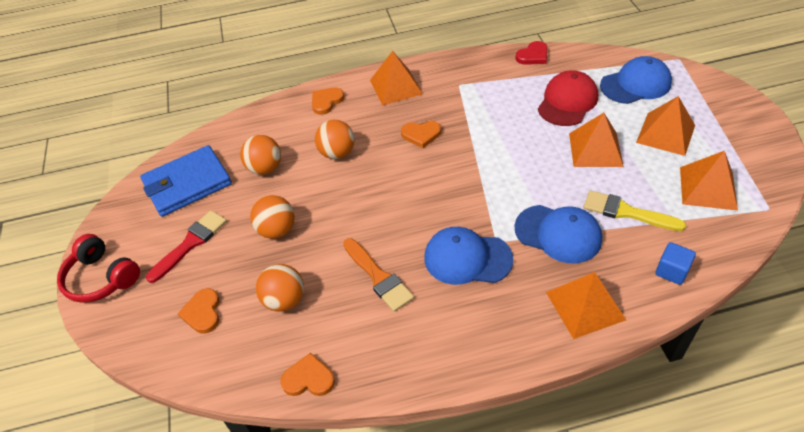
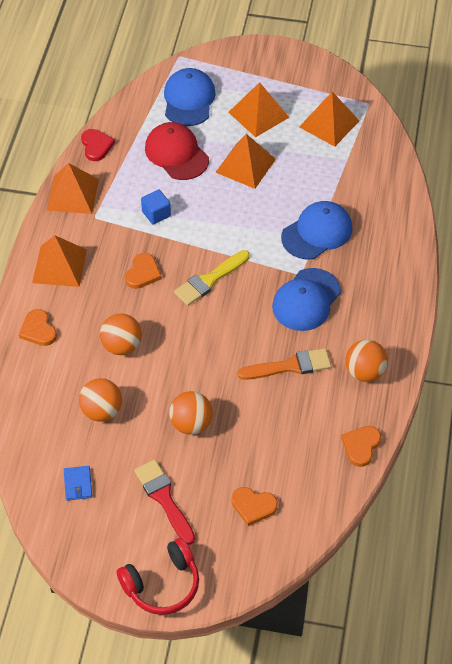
camera: 70 degrees left, 5 degrees up
(187, 184) = (78, 484): blue wallet -> blue wallet, size x0.41
(285, 300) = (275, 440): orange ball -> orange ball (364, 372)
(585, 306) = (390, 250): orange pyramid -> orange pyramid (73, 194)
(626, 212) = (322, 182): yellow brush -> yellow brush (209, 280)
(671, 271) = (389, 187): blue cube -> blue cube (156, 214)

